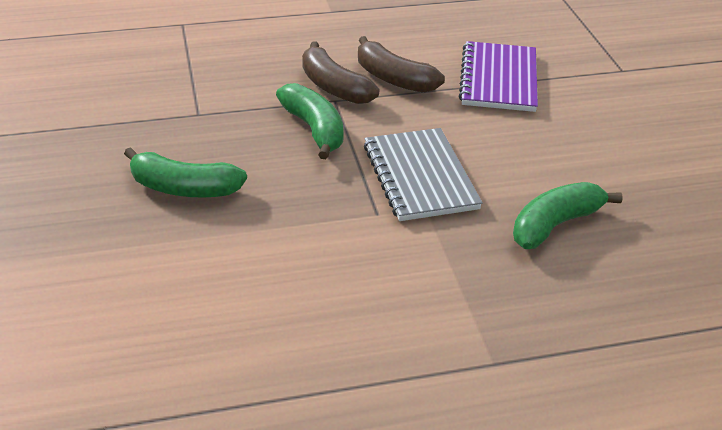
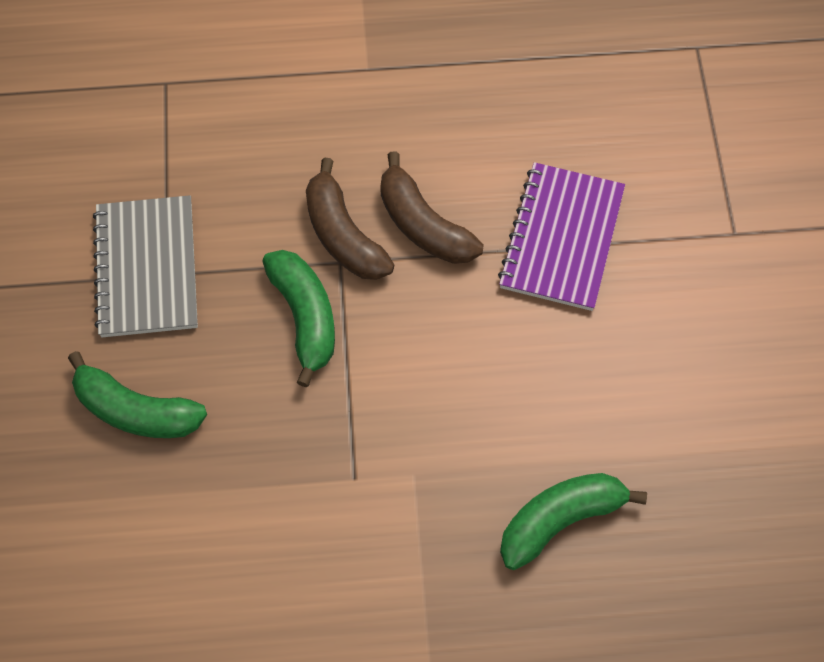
camera: 10 degrees right, 25 degrees up
(419, 177) = (417, 419): grey notebook -> grey notebook (147, 268)

